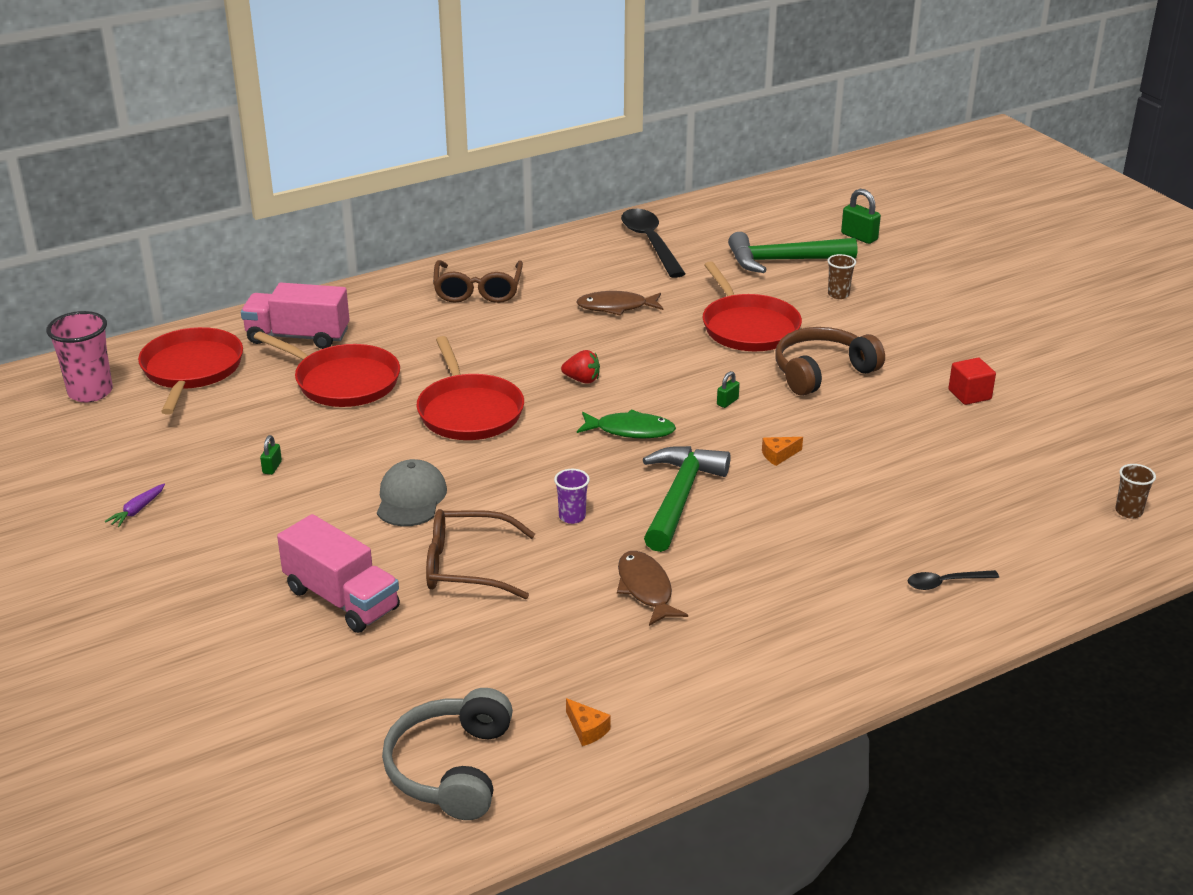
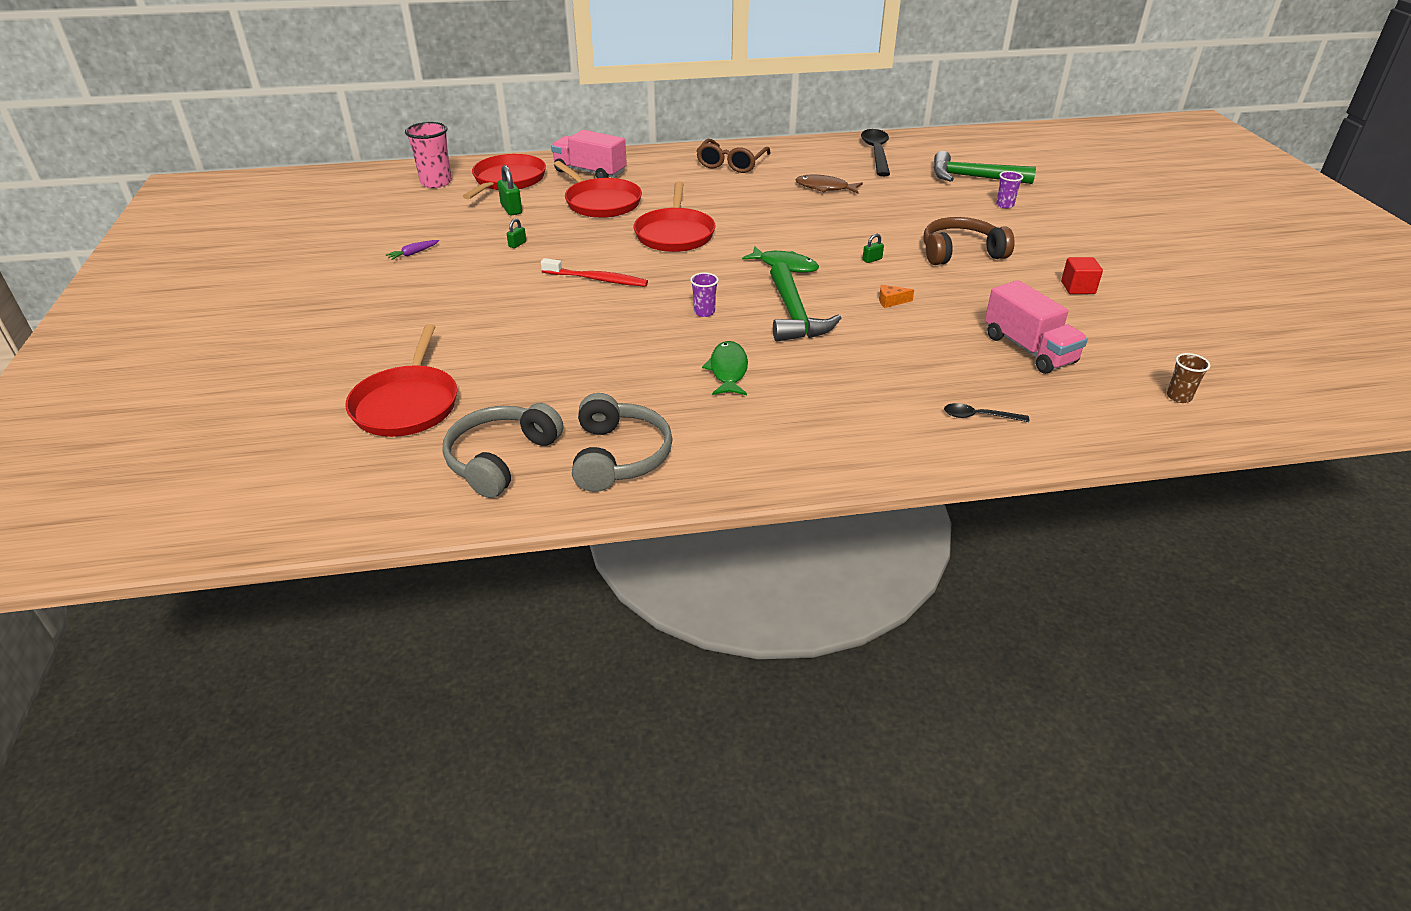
camera: 20 degrees right, 5 degrees up
(342, 599) = (505, 332): pink truck -> pink truck (1029, 349)
(411, 498) = (597, 279): grey cap -> red toothbrush
(468, 566) = (607, 329): brown glasses -> none
(582, 380) = (770, 228): red strawberry -> none
(587, 729) = (619, 456): orange cheese -> grey headphones
(646, 589) = (728, 370): brown fish -> green fish
(680, 497) = (794, 315): green hammer -> green hammer turned 135 degrees clockwise
(748, 327) = (918, 215): red pan -> red pan (407, 404)
(838, 294) = (1005, 205): brown cup -> purple cup
(859, 237) = (1044, 171): green padlock -> green padlock (511, 209)

